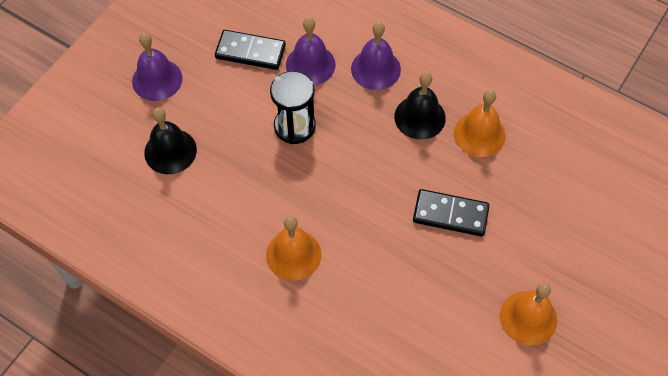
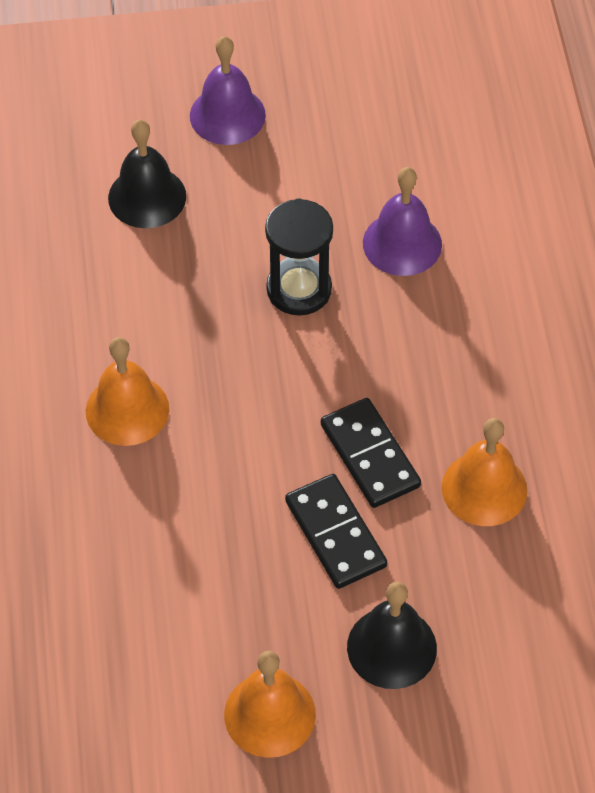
camera: 50 degrees right, 5 degrees down
(250, 52) = (357, 173): black domino -> black domino (369, 456)
(375, 69) = (466, 313): purple bell -> none
(419, 117) = (443, 407): black bell -> black bell (391, 647)

